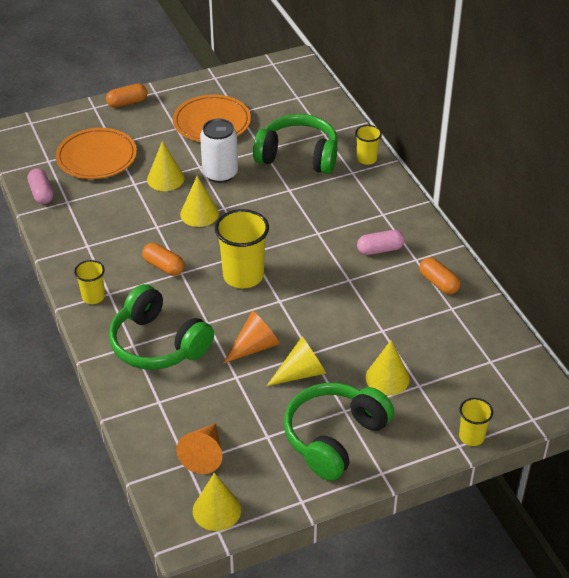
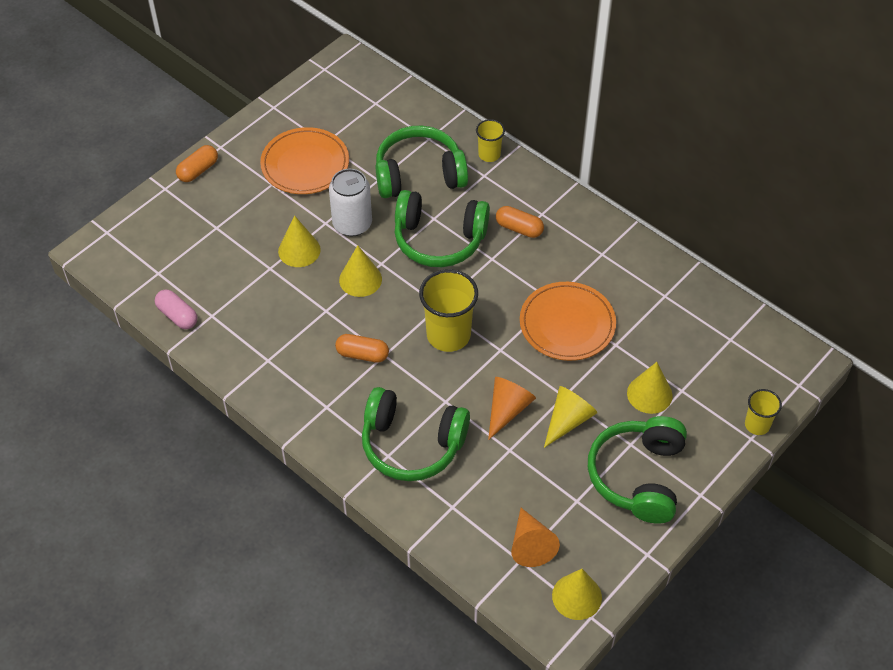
camera: 25 degrees left, 10 degrees up
(93, 297) = (313, 417): yellow cup -> none
(96, 157) = (208, 250): orange plate -> orange plate (567, 324)
(283, 206) = (439, 239): none -> green headphones
(380, 250) = (562, 255): pink capsule -> none
(438, 283) = (638, 272): orange capsule -> orange capsule (519, 228)

